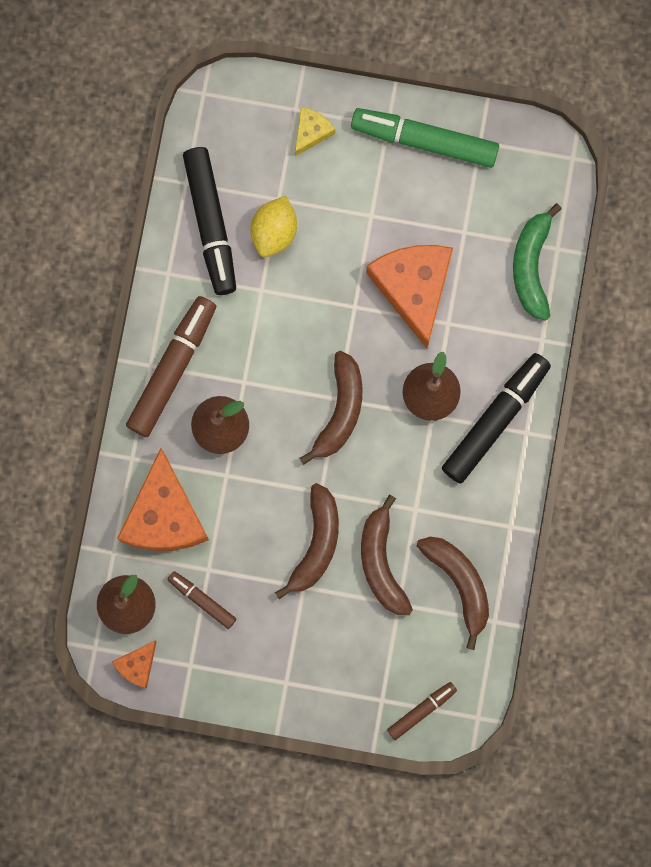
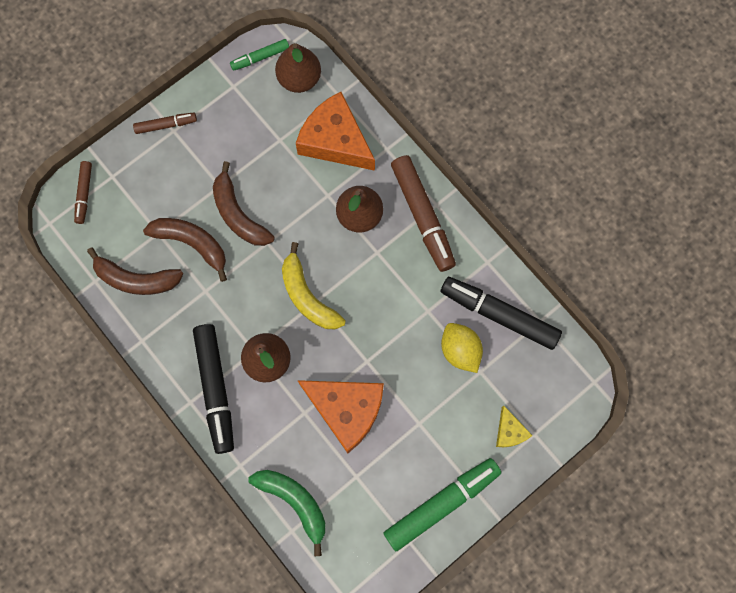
camera: 130 degrees right, 5 degrees down
(137, 665) = (260, 57): orange cheese -> green marker
(202, 600) = (265, 122): brown marker -> brown marker (166, 125)
(340, 411) = (307, 296): brown banana -> yellow banana

